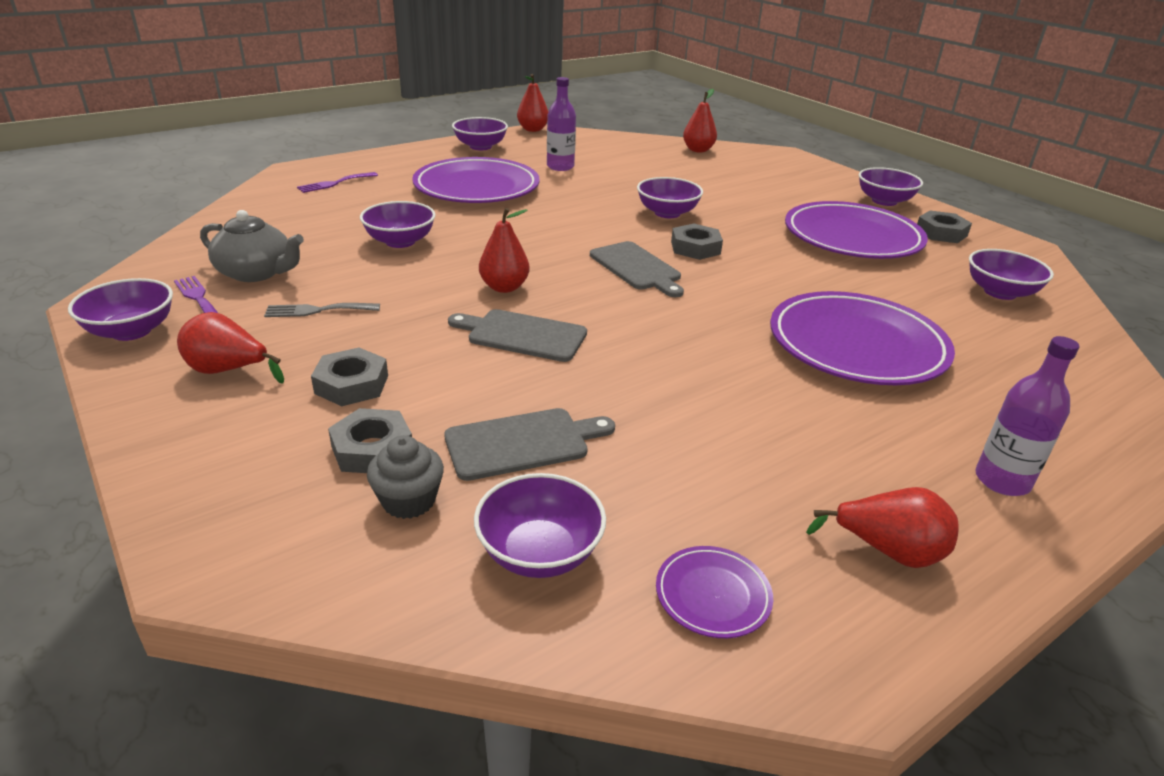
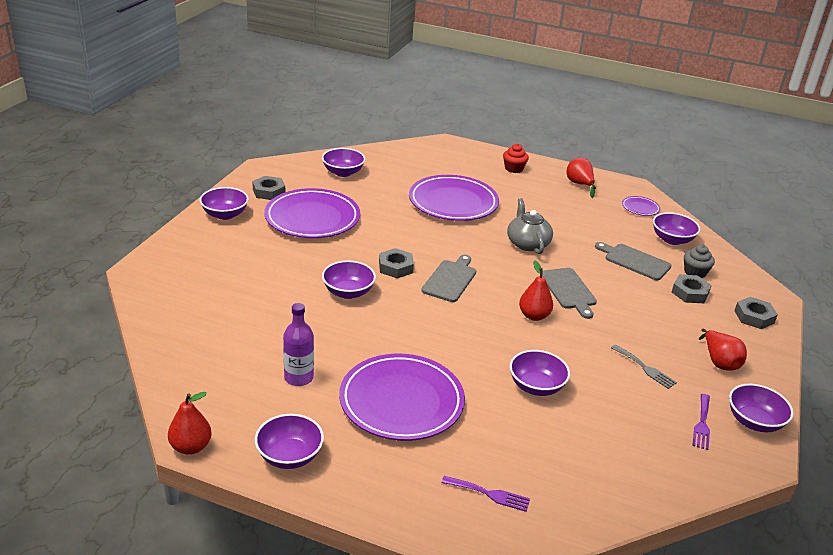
camera: 125 degrees left, 0 degrees up
(256, 273) = (652, 422): grey teapot -> grey teapot (527, 243)
(352, 384) = (671, 320): grey nut -> grey nut (754, 317)
(698, 150) = (169, 317): red pear -> none
(1002, 480) = (514, 169): purple bottle -> red cupcake

